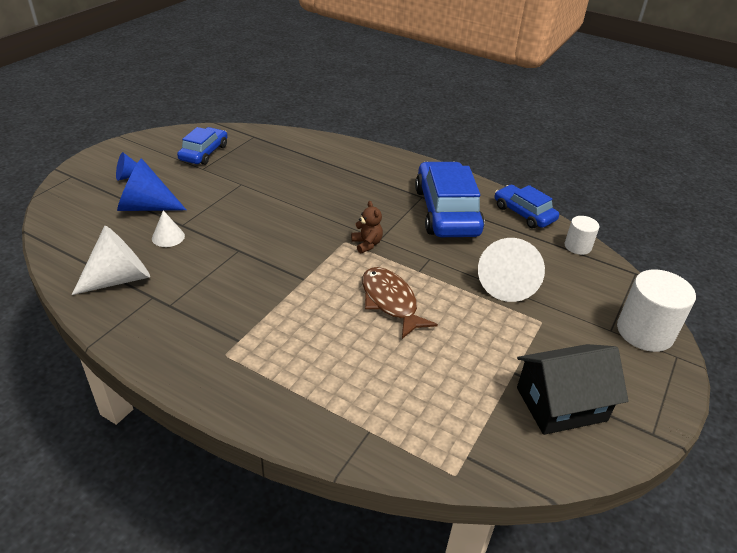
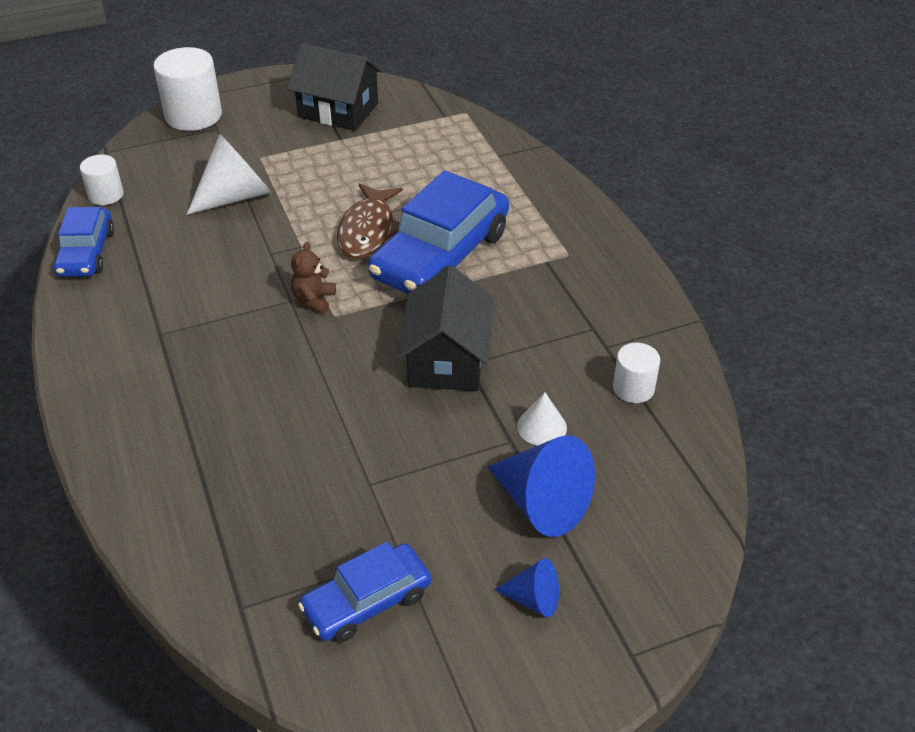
camera: 140 degrees left, 5 degrees up
(120, 278) = (633, 388): white cone -> white cylinder
(252, 247) = (447, 360): none -> black house
(446, 211) = (165, 297): blue car -> blue car (440, 255)

